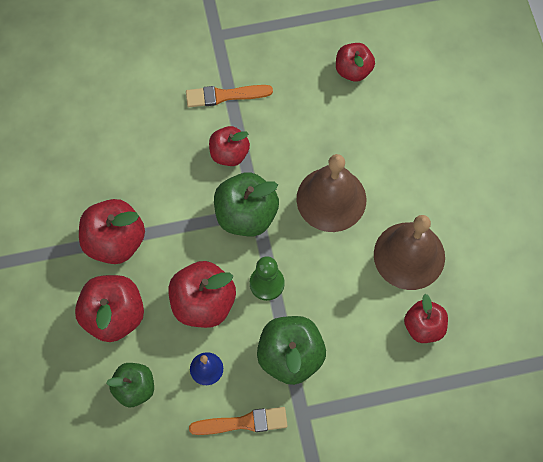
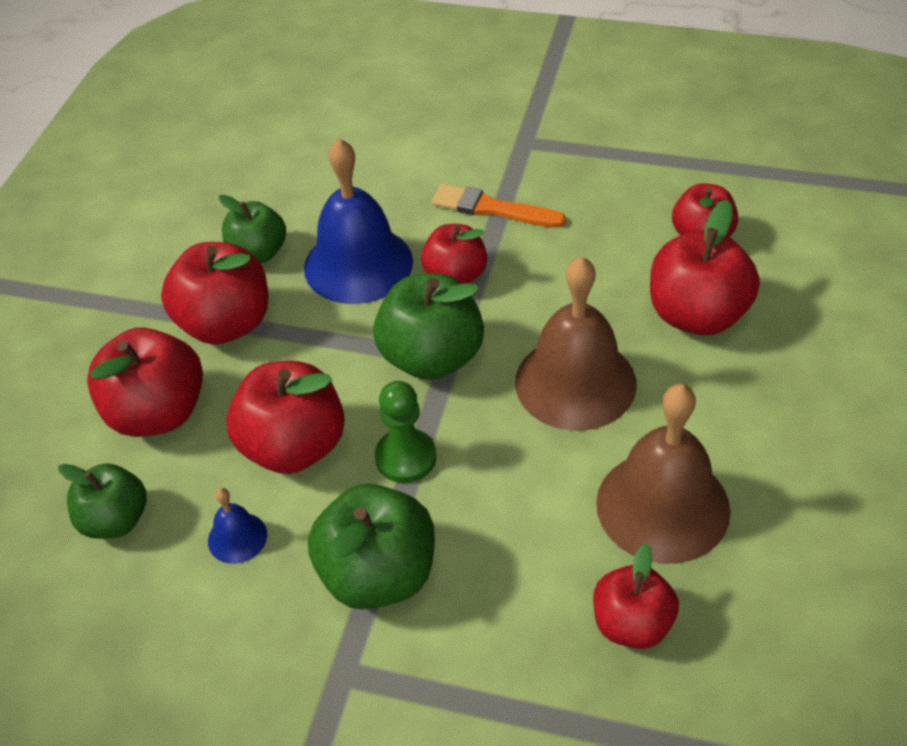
camera: 30 degrees right, 20 degrees down
(102, 184) = (258, 253): none -> green apple
(168, 168) = (358, 264): none -> blue bell
(243, 422) = (240, 642): orange brush -> none
(374, 128) = (697, 315): none -> red apple

